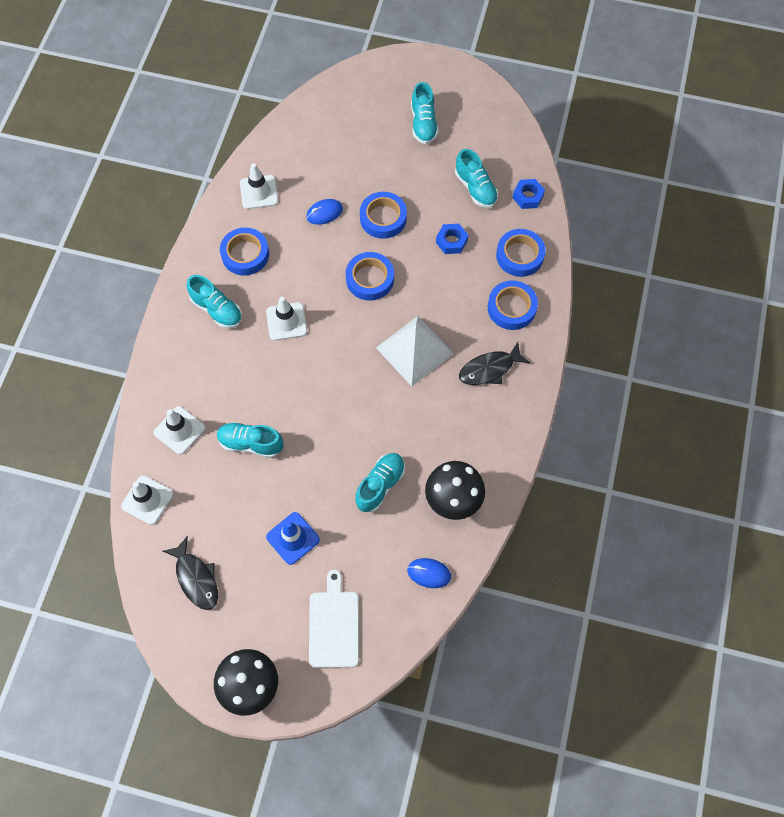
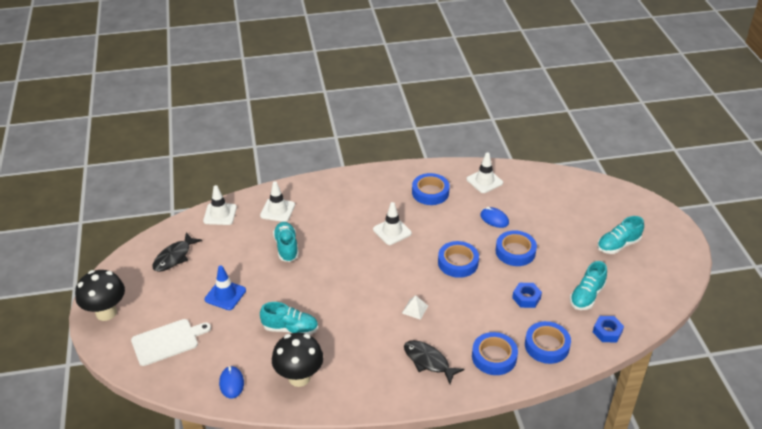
camera: 65 degrees right, 25 degrees down
(217, 309) = (378, 195): turquoise shoe -> none
(414, 350) = (415, 309): white pyramid -> white pyramid, size x0.43

